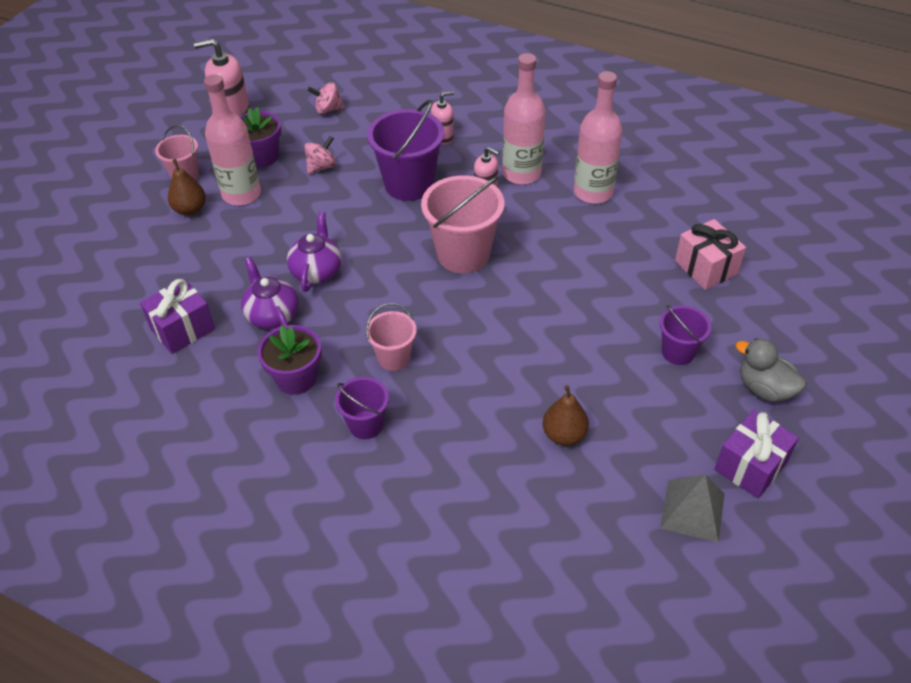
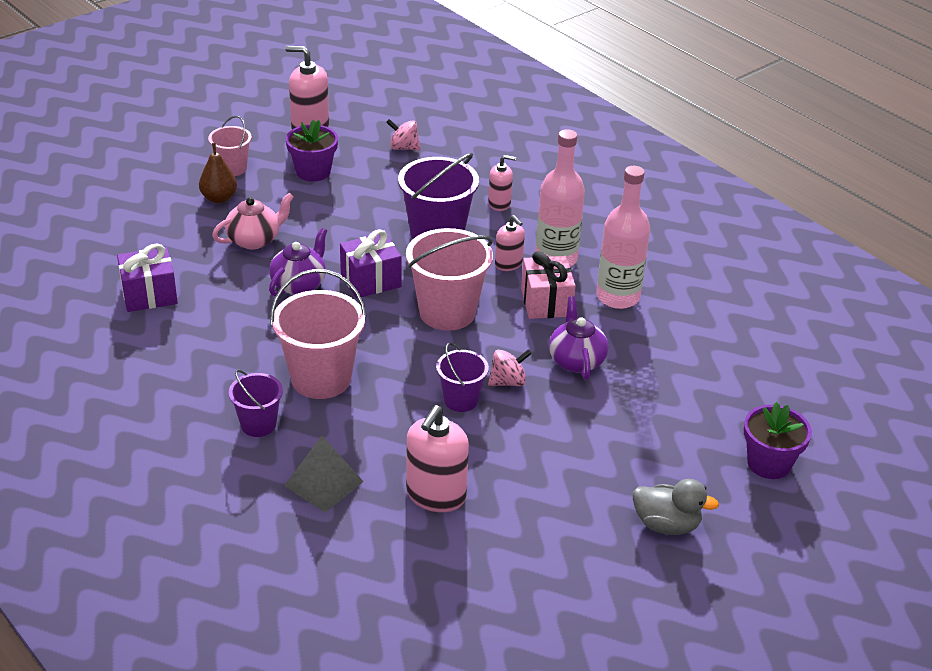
camera: 20 degrees right, 10 degrees down
(241, 194) = (273, 198): pink bottle -> none
(249, 240) = (255, 240): none -> pink teapot
(272, 315) = (235, 308): purple teapot -> purple teapot (576, 360)
(296, 378) = (222, 366): purple flower pot -> purple flower pot (769, 463)
(321, 167) = (363, 196): pink spinning top -> pink spinning top (508, 382)
(394, 358) = (321, 379): pink bucket -> pink bucket, size x1.77
(564, 435) = (436, 495): brown pear -> pink soap dispenser
(678, 352) = (600, 464): purple bucket -> purple bucket (461, 400)
(692, 510) = (514, 600): grey pyramid -> grey pyramid (324, 483)
(706, 267) = (686, 400): pink gift -> pink gift (546, 302)
(750, 466) = (601, 584): purple gift -> purple gift (370, 280)
(764, 389) = (666, 524): grey duck -> grey duck turned 135 degrees clockwise

